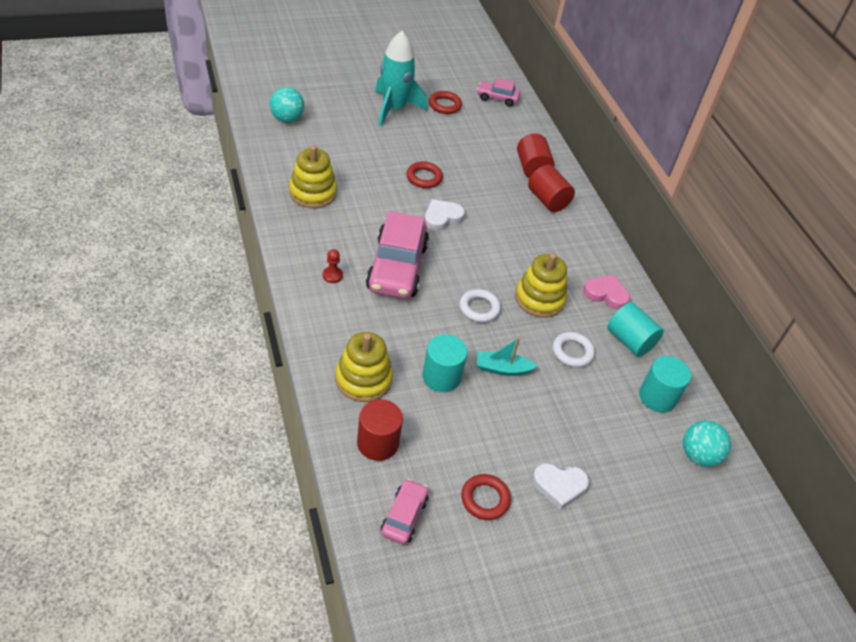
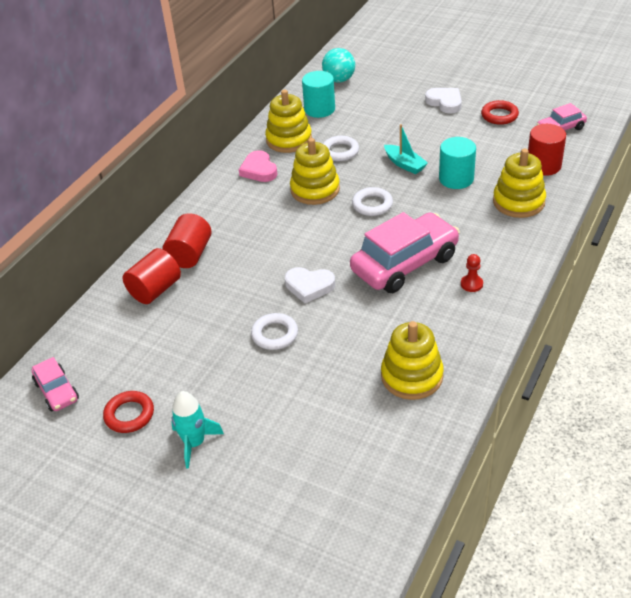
camera: 125 degrees left, 5 degrees down
(287, 119) = (345, 502): turquoise ball -> none
(394, 109) = (194, 443): turquoise rocket -> turquoise rocket, size x0.60
(424, 177) = (275, 334): red ring -> white ring
(629, 341) = (289, 140): turquoise cylinder -> yellow stacking toy

